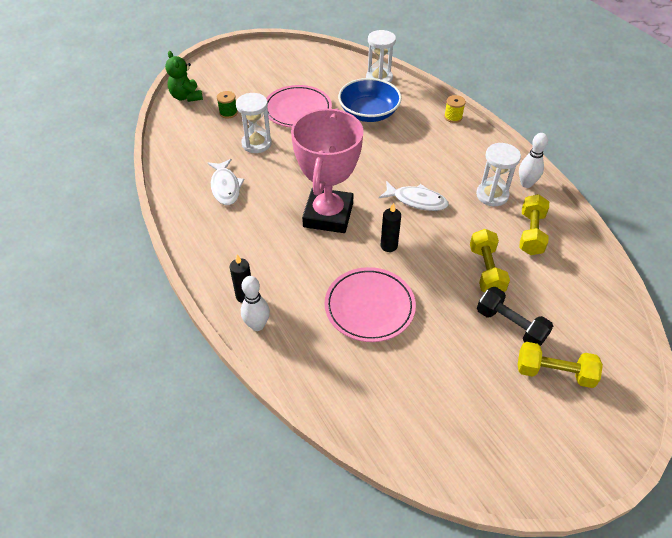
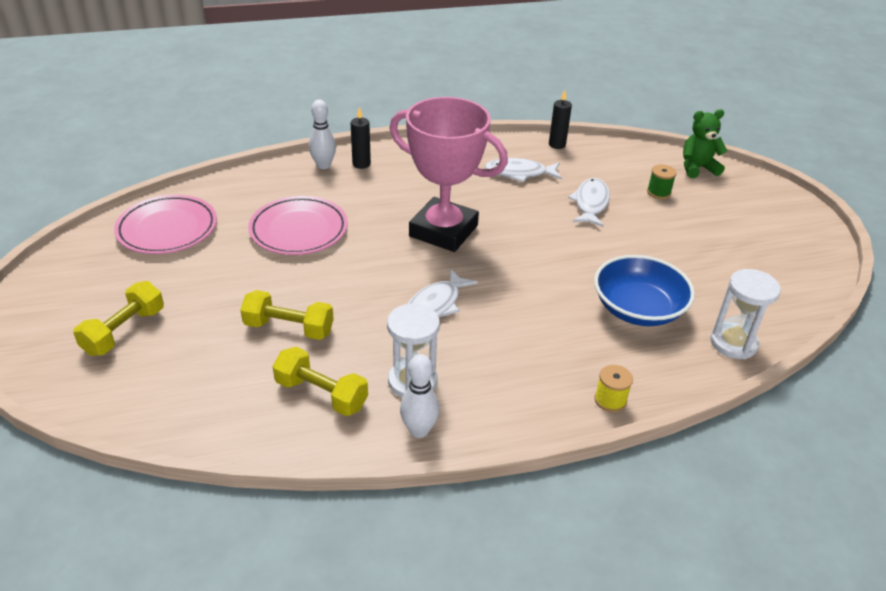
camera: 105 degrees right, 10 degrees down
(256, 143) = (590, 203): white hourglass -> white fish
(297, 110) = (656, 246): pink plate -> pink plate (167, 229)
(389, 246) = (372, 263): black candle -> black candle (557, 145)
(510, 325) = (203, 320): black dumbbell -> none

